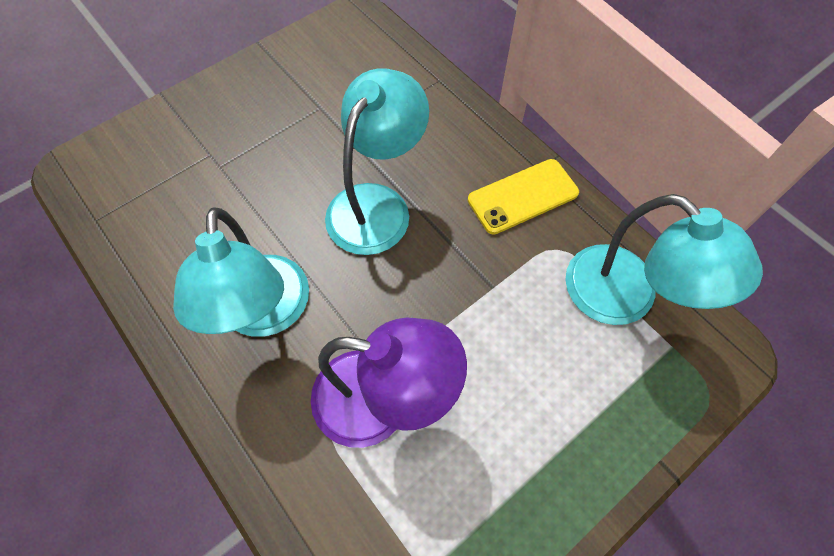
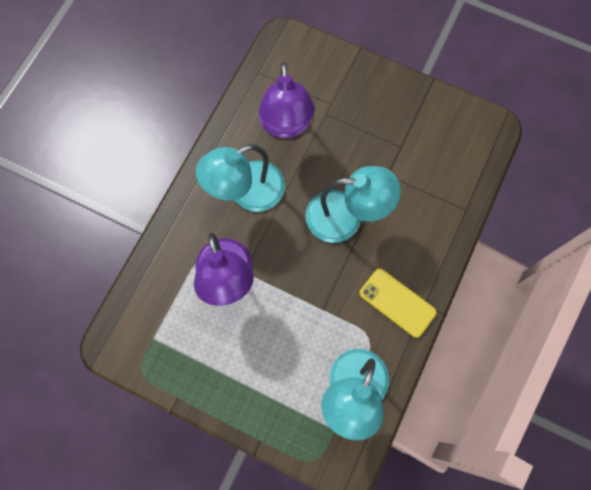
camera: 65 degrees right, 10 degrees up
(200, 220) = (286, 126): none -> purple lamp

